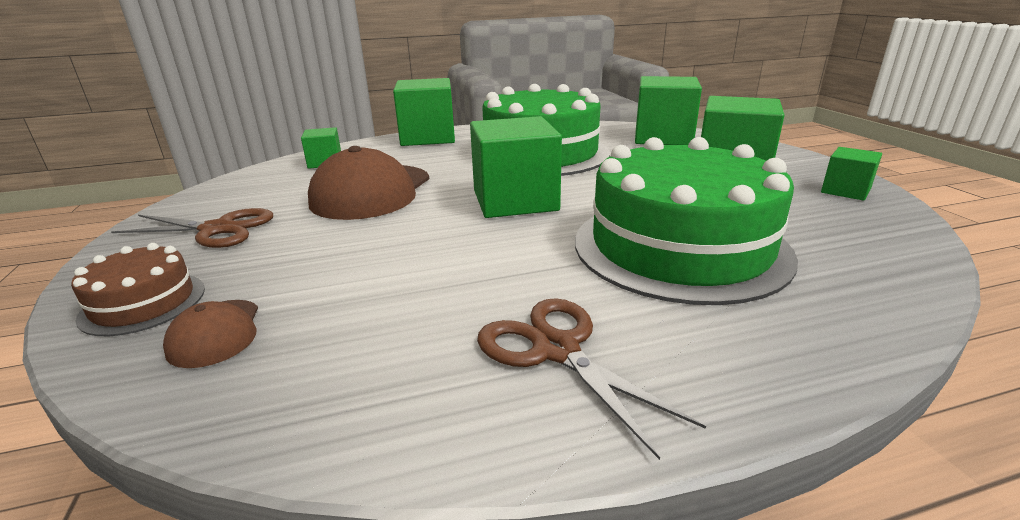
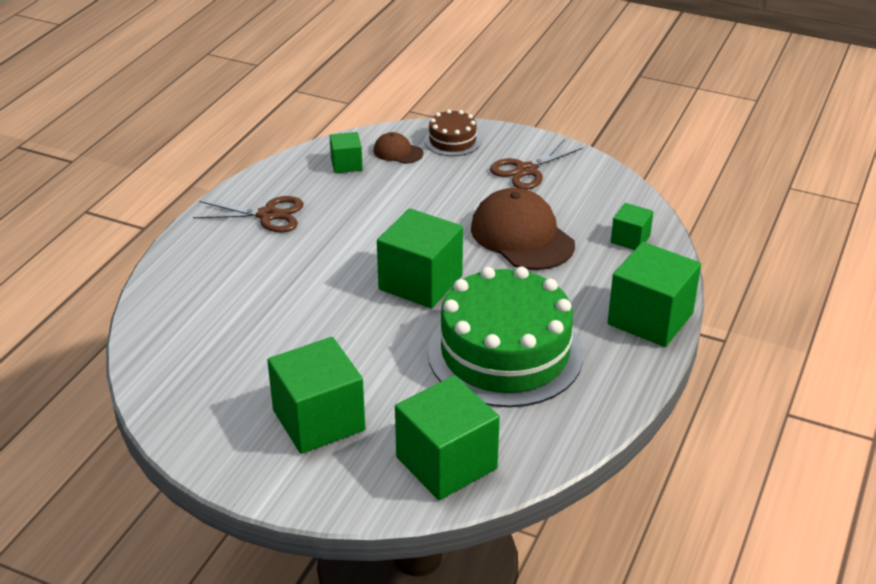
camera: 130 degrees right, 10 degrees up
(680, 247) = (274, 299): green cake -> none
(845, 191) = (210, 436): green cube -> green cube (346, 164)

